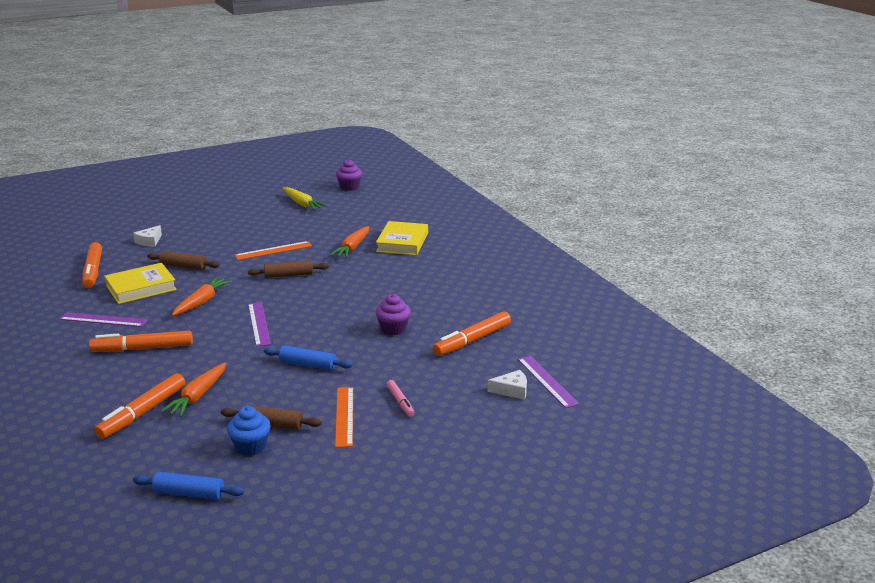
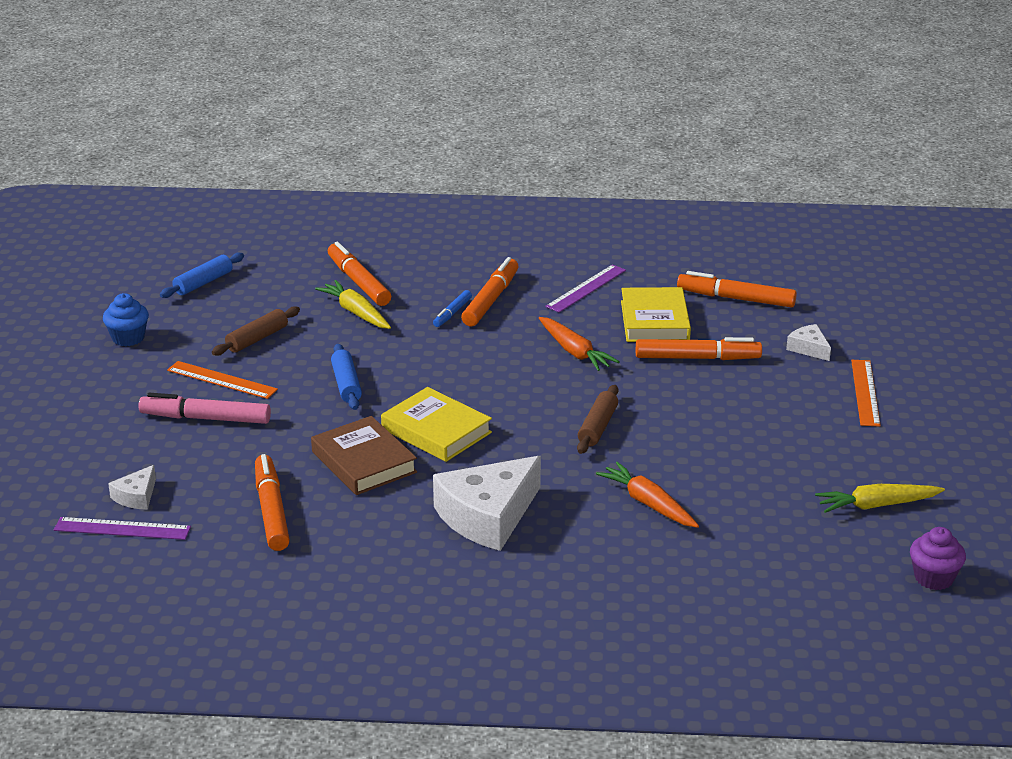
camera: 120 degrees right, 5 degrees up
(173, 357) = (452, 313): none -> blue marker
(183, 266) = (697, 358): brown rolling pin -> orange marker
(198, 396) = (356, 312): orange carrot -> yellow carrot
(251, 447) = (234, 322): blue cupcake -> blue cupcake (128, 338)
(259, 324) = (477, 376): purple ruler -> none
(273, 250) = (694, 434): orange ruler -> orange ruler (865, 392)
(308, 364) = (346, 384): blue rolling pin -> blue rolling pin turned 60 degrees counterclockwise
(393, 329) = (363, 462): purple cupcake -> brown book
(400, 402) = (205, 418): pink marker -> pink marker, size x1.81
(402, 242) = (628, 556): yellow book -> yellow book (436, 431)
(407, 281) = (488, 516): none -> white cheese

